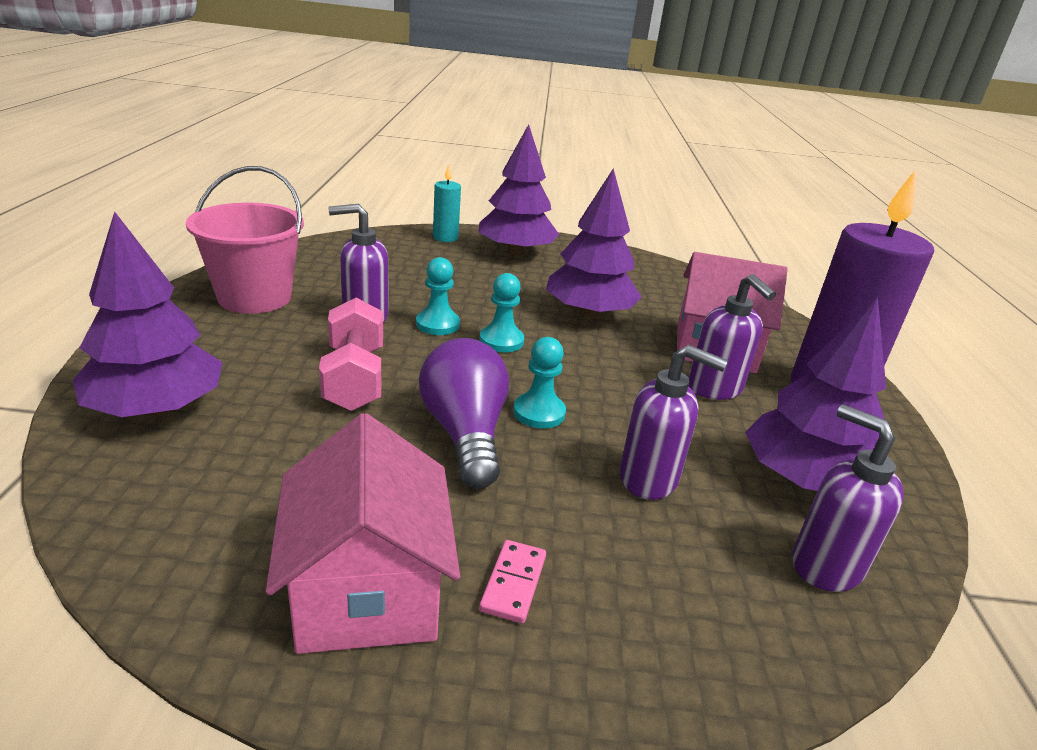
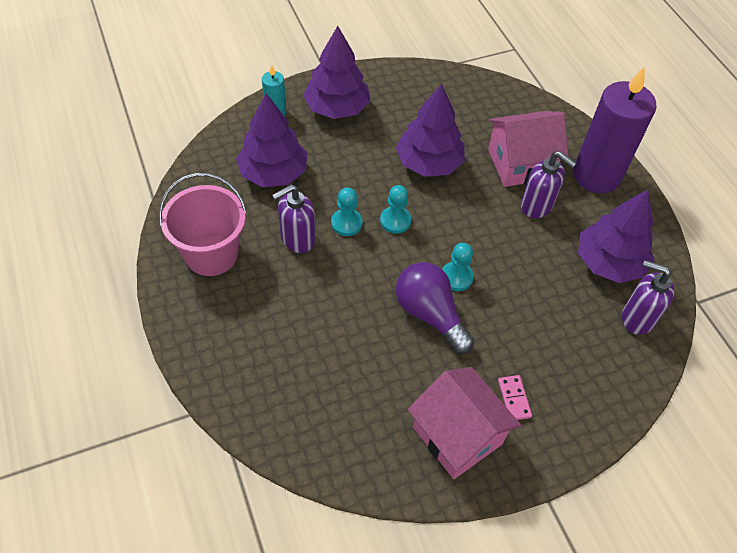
camera: 25 degrees left, 25 degrees up
(157, 408) = (256, 381): purple tree -> purple tree (273, 173)
(354, 378) = (339, 300): pink dumbbell -> none
(649, 478) = (537, 300): purple soap dispenser -> none

